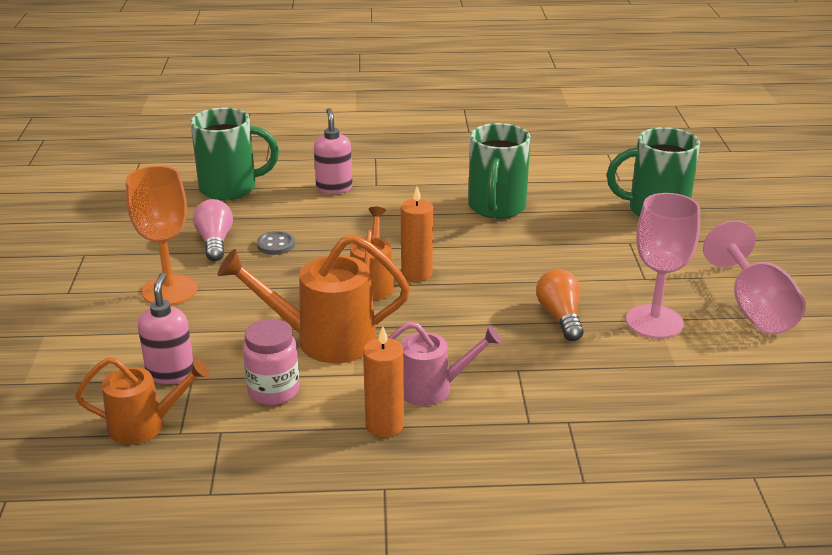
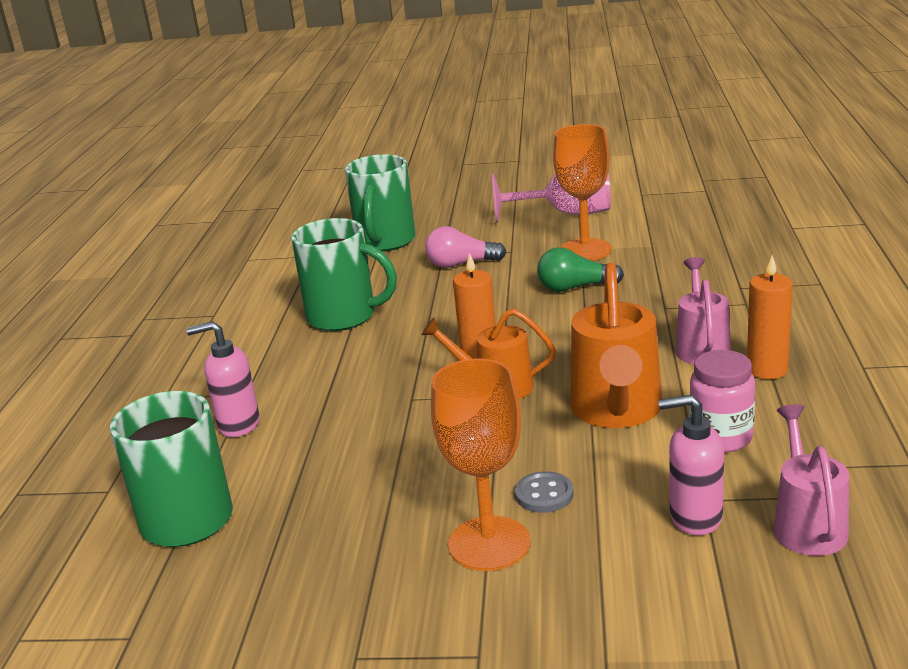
camera: 80 degrees left, 5 degrees down
(146, 425) = (807, 524): orange watering can -> pink watering can
(215, 242) = (358, 516): pink light bulb -> pink light bulb (461, 264)
(276, 244) = (383, 461): grey button -> grey button (544, 494)
(560, 317) = (575, 287): orange light bulb -> green light bulb
(654, 322) = (585, 250): pink goblet -> orange goblet

